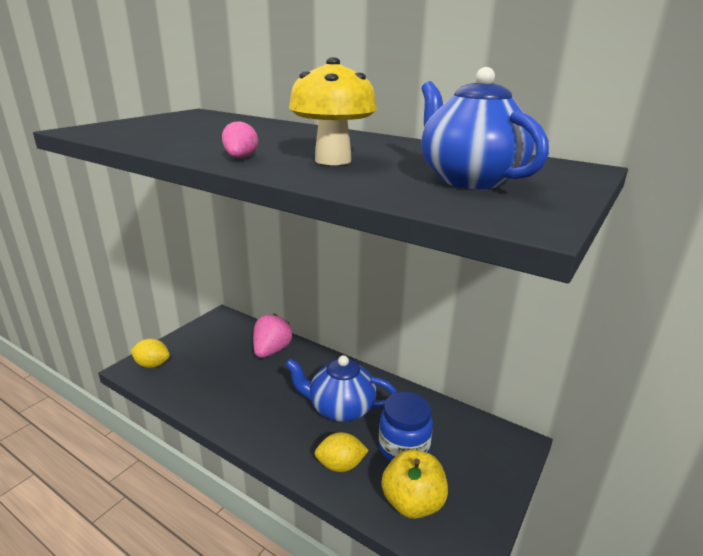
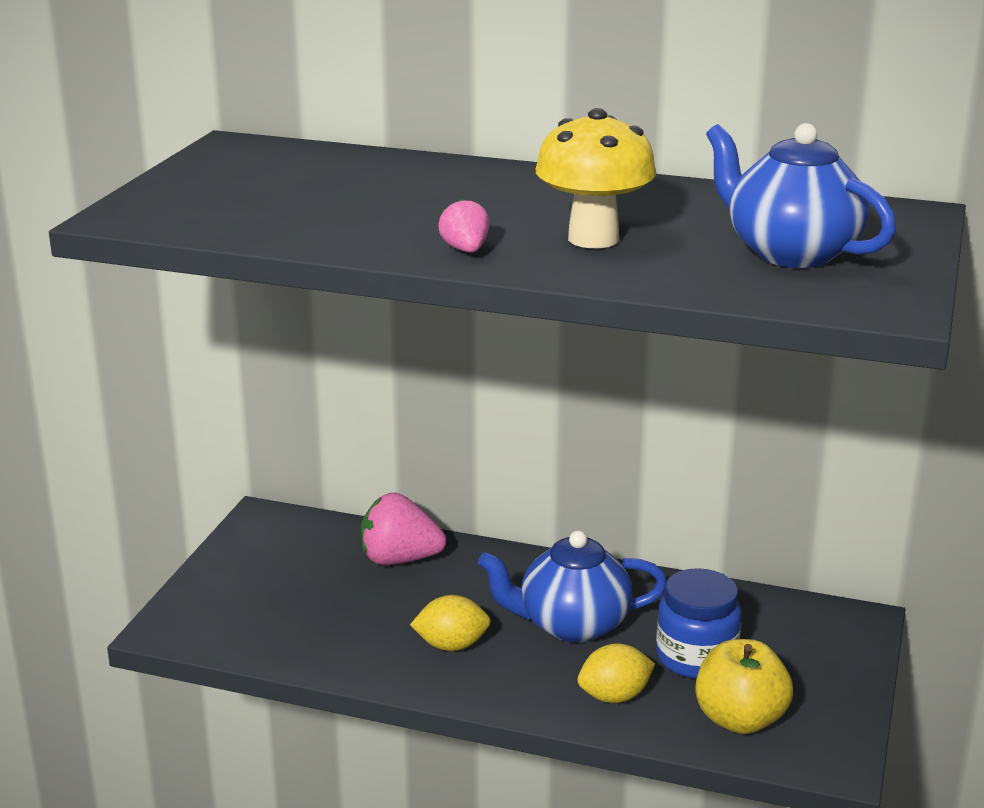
camera: 15 degrees left, 0 degrees up
(152, 364) = (200, 617): yellow lemon -> yellow lemon (451, 645)
(271, 350) = (399, 559): pink strawberry -> pink strawberry turned 90 degrees counterclockwise

